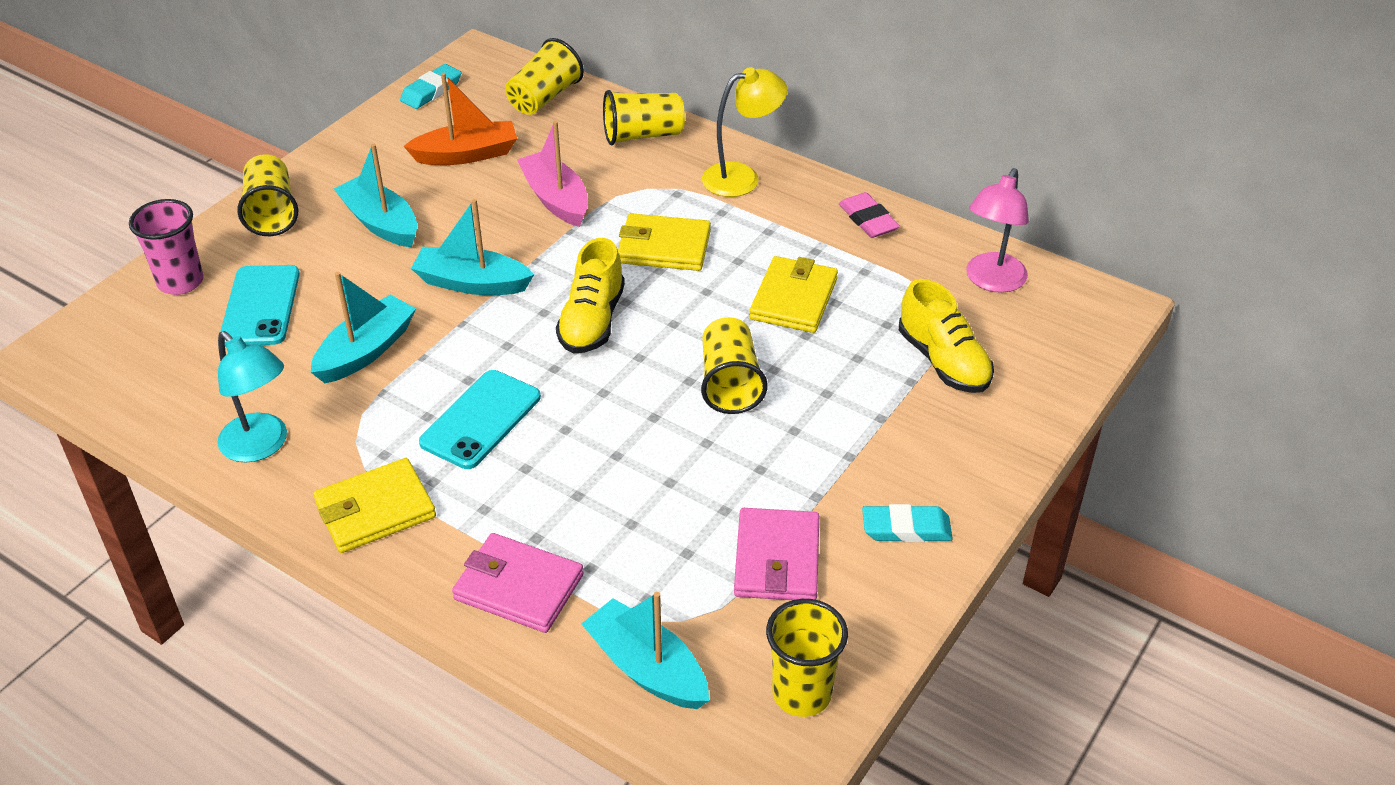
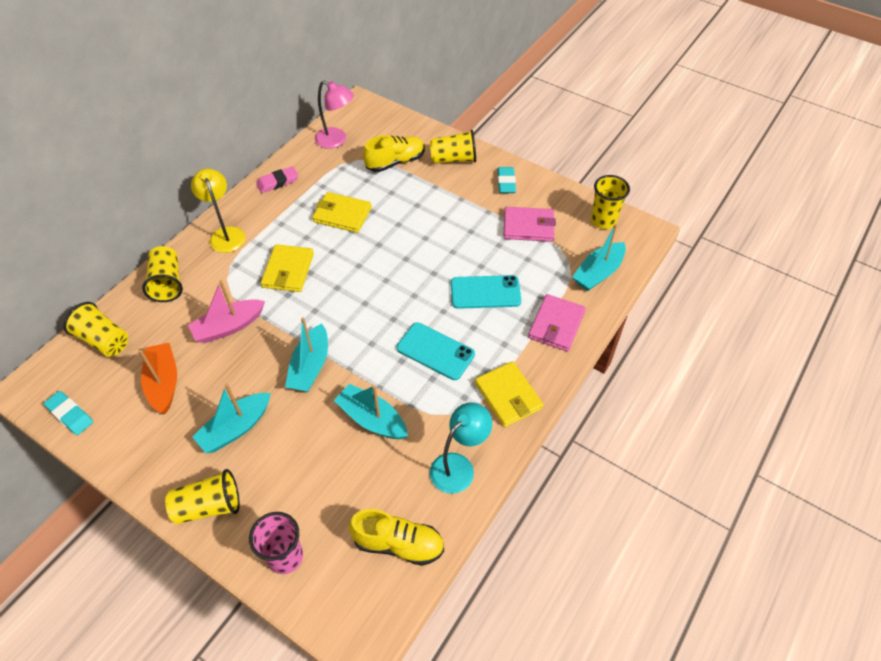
camera: 90 degrees left, 10 degrees up
(261, 306) = (320, 493): turquoise phone -> turquoise phone (485, 292)
(592, 321) = (353, 303): yellow shoe -> yellow shoe (398, 544)
(730, 383) = (408, 242): yellow cup -> yellow cup (453, 159)

